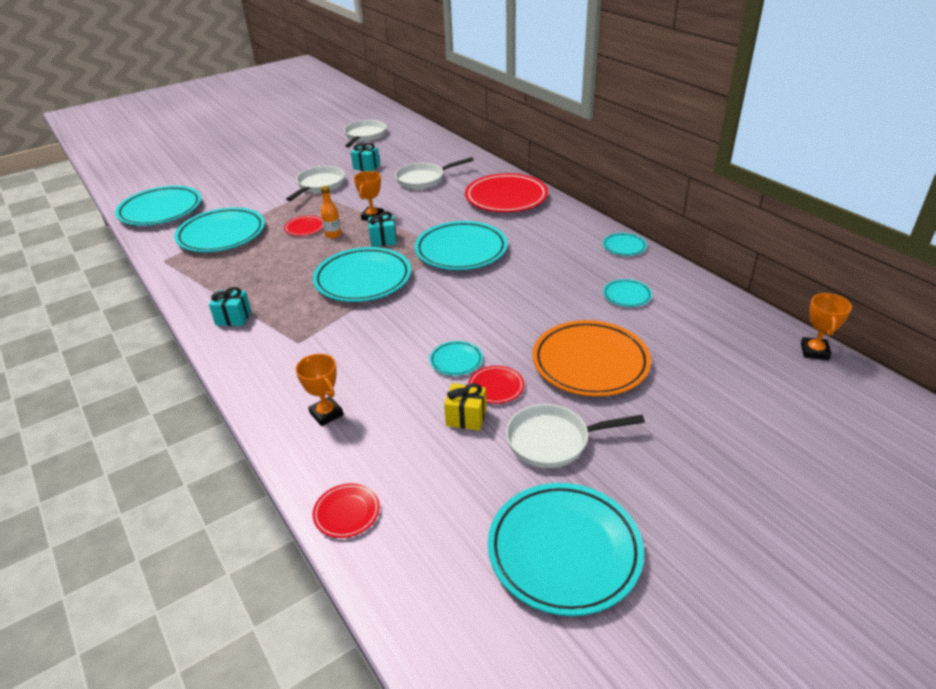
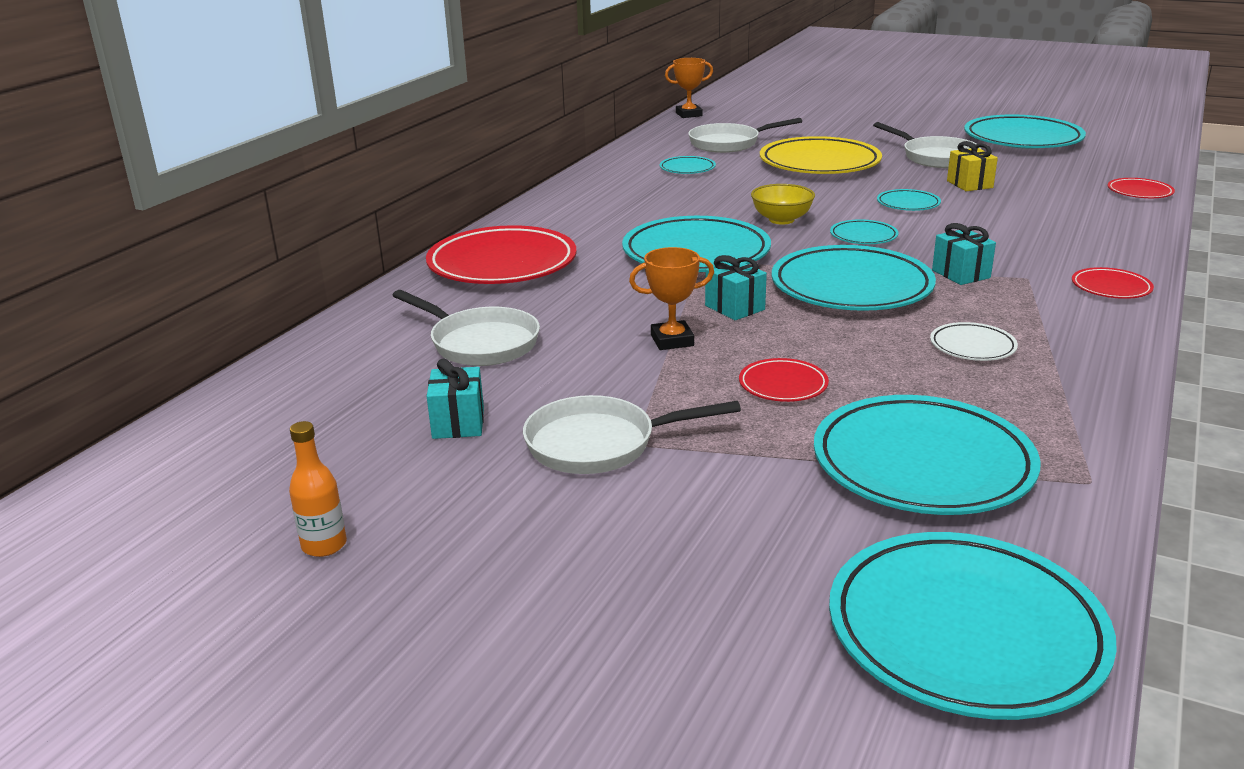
camera: 120 degrees left, 10 degrees down
(233, 318) = (1072, 335): turquoise gift -> turquoise gift (961, 274)
(266, 284) = (972, 346): none -> white plate
(326, 414) = (1080, 229): orange trophy -> none
(333, 234) = (770, 351): orange bottle -> orange bottle (324, 545)
(365, 136) = (250, 500): white pan -> white pan (729, 143)
(482, 296) = (781, 220): none -> yellow bowl
(496, 387) = (913, 184): red plate -> red plate (1111, 288)
(590, 363) = (819, 163): orange plate -> yellow plate
(624, 247) = (582, 184): turquoise plate -> turquoise plate (863, 236)

